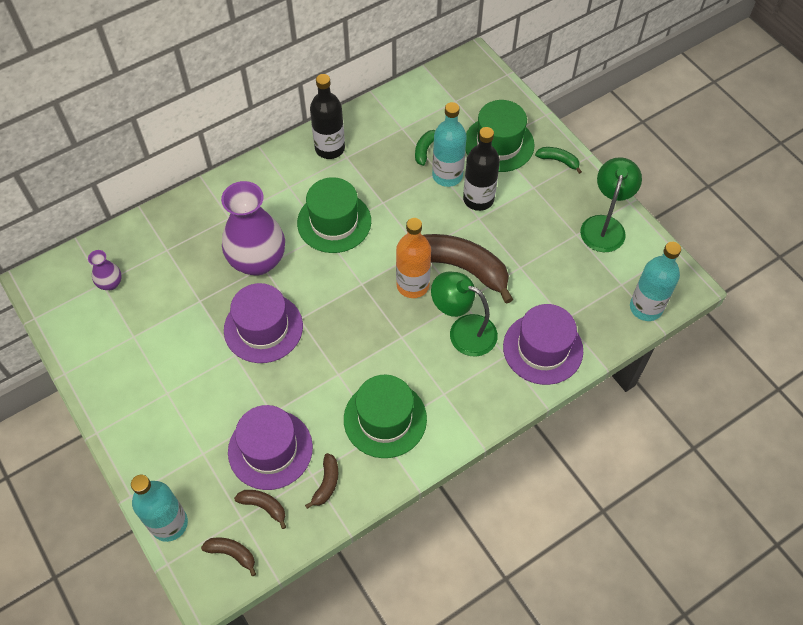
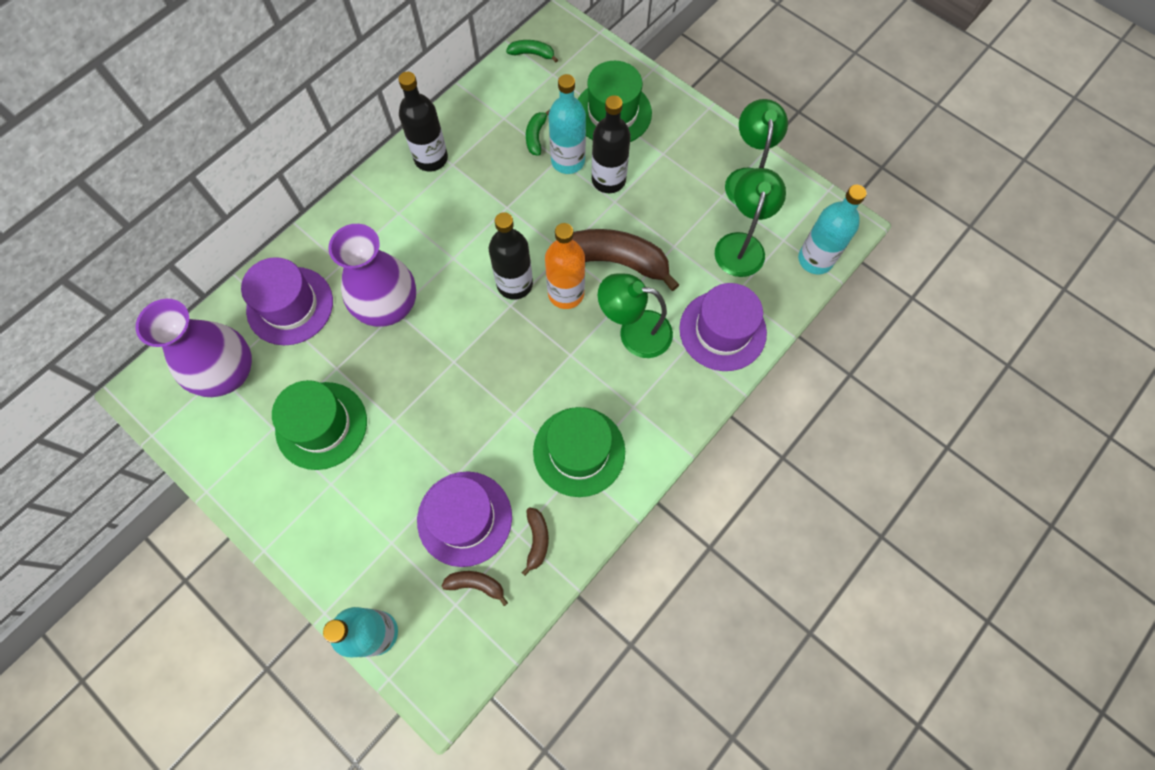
camera: 15 degrees left, 10 degrees up
(110, 283) = (228, 373): purple vase -> purple vase, size x2.21
(232, 553) = (457, 647): brown banana -> none
(263, 328) = (417, 382): purple hat -> purple hat (290, 306)
(334, 222) = (460, 242): green hat -> green hat (321, 425)
(370, 267) = (514, 284): none -> black bottle
(558, 161) = (680, 118): green banana -> green banana (532, 54)
(581, 280) = (741, 245): none -> green lamp

